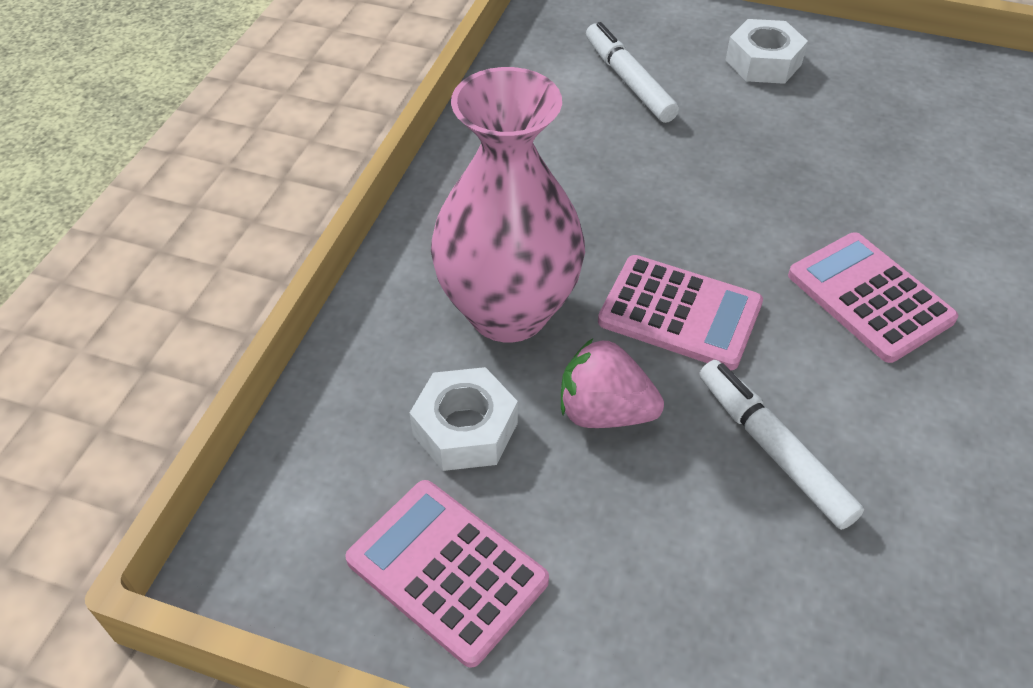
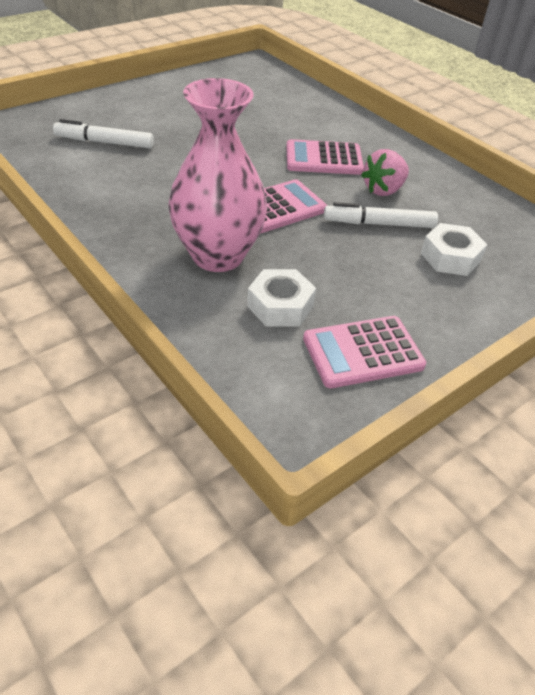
camera: 60 degrees left, 5 degrees down
(604, 412) = (314, 257): pink strawberry -> pink strawberry (383, 190)
(763, 62) = (149, 105): white nut -> white nut (450, 257)

